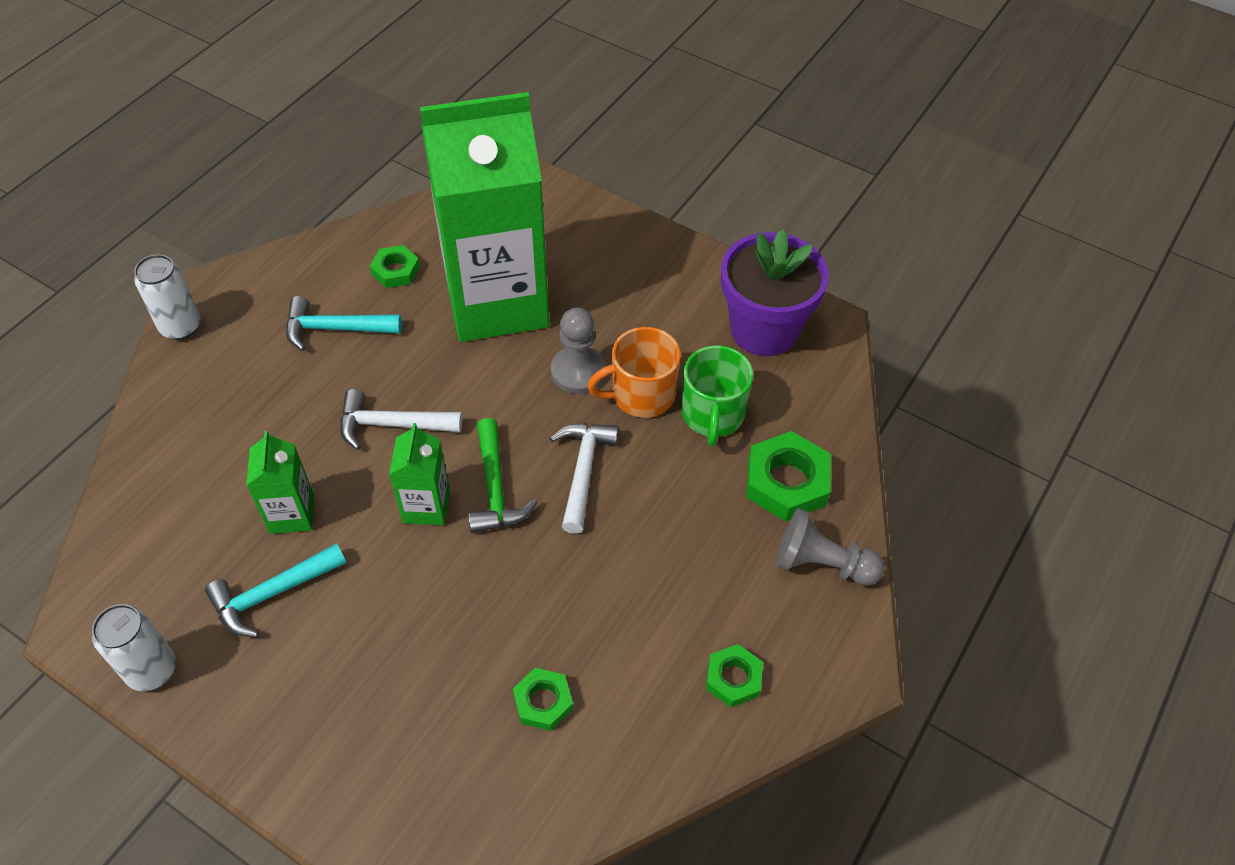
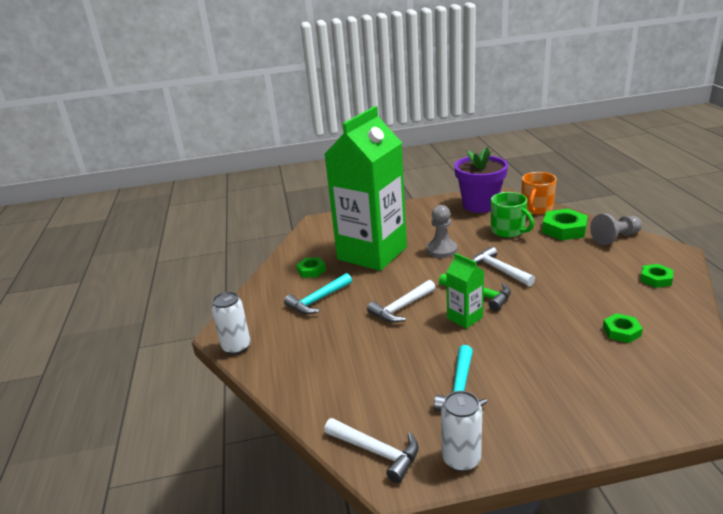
camera: 40 degrees left, 25 degrees down
(107, 585) = (376, 452): none -> white hammer
(292, 514) = (415, 361): green carton -> none
(641, 394) = (475, 241): orange mug -> orange mug (536, 209)

